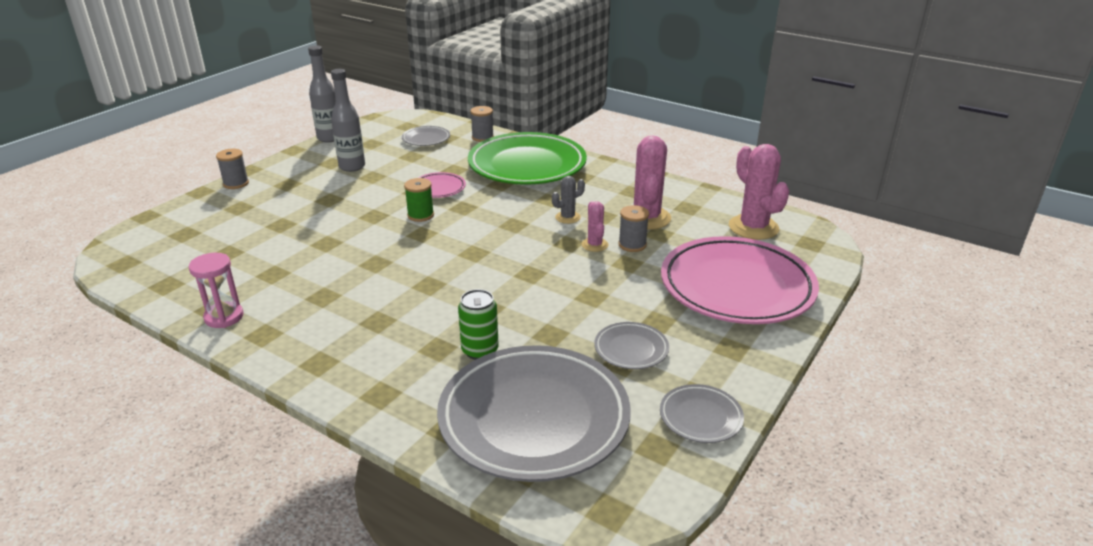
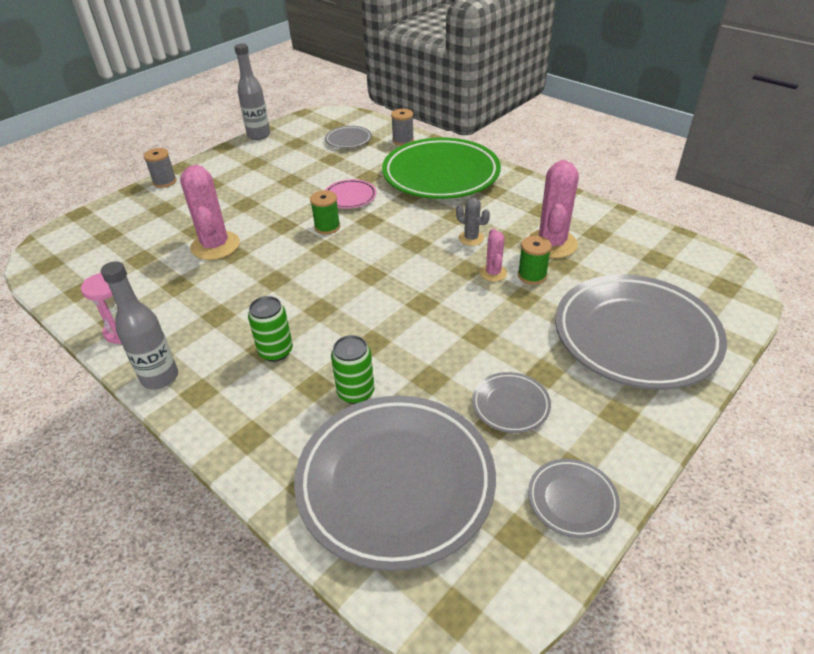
camera: 10 degrees right, 10 degrees up
(352, 167) = (273, 168): grey bottle -> grey bottle (160, 377)
(391, 323) = (276, 351): none -> green can
(567, 217) = (471, 238): grey cactus -> grey cactus turned 60 degrees clockwise
(632, 245) = (532, 275): grey spool -> green spool
(736, 287) = (635, 336): pink plate -> grey plate
(753, 227) = (664, 262): pink cactus -> pink cactus (215, 246)

